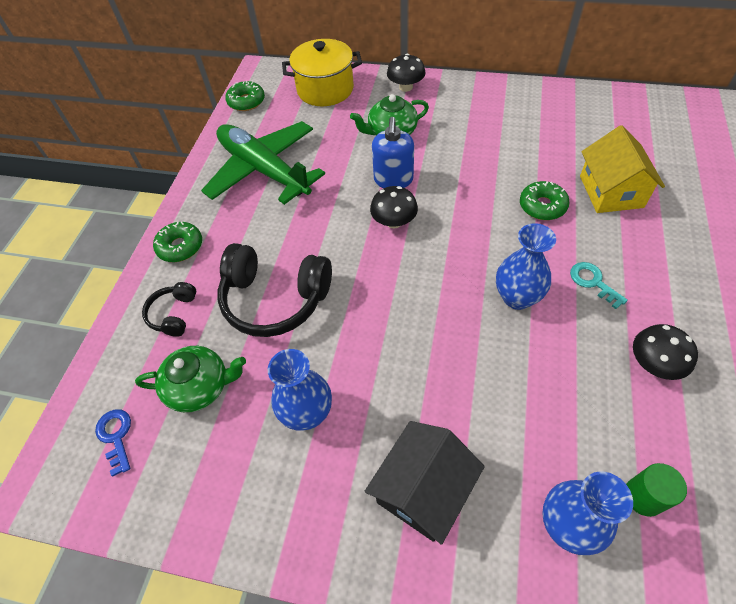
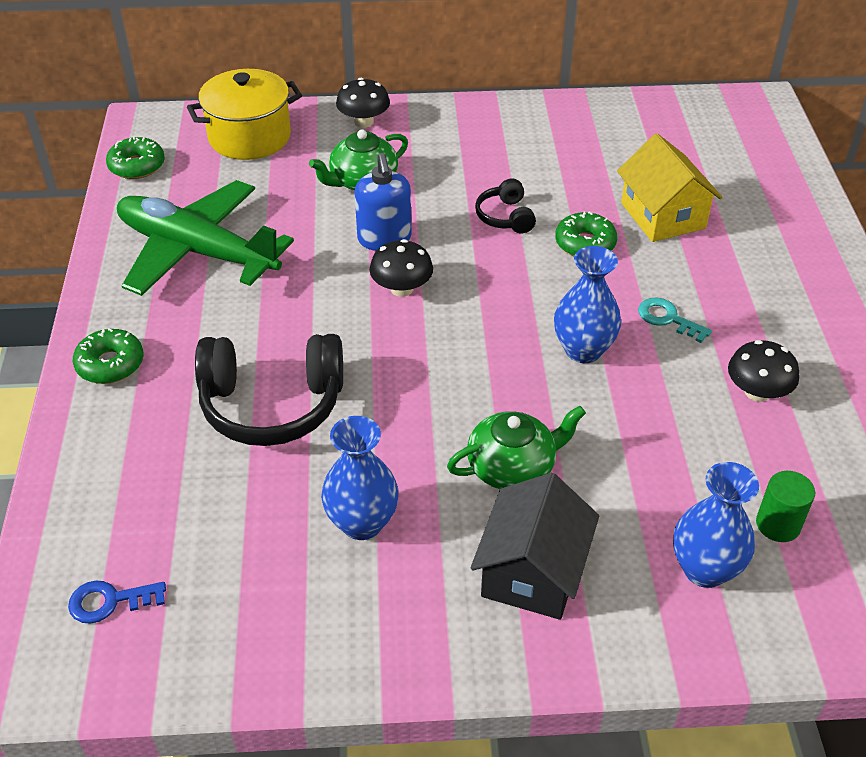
camera: 20 degrees left, 10 degrees down
(116, 436) = (109, 601): blue key -> blue key turned 60 degrees counterclockwise
(173, 314) = (134, 446): black headphones -> black headphones (505, 217)
(200, 386) = (206, 522): green teapot -> green teapot (512, 467)

